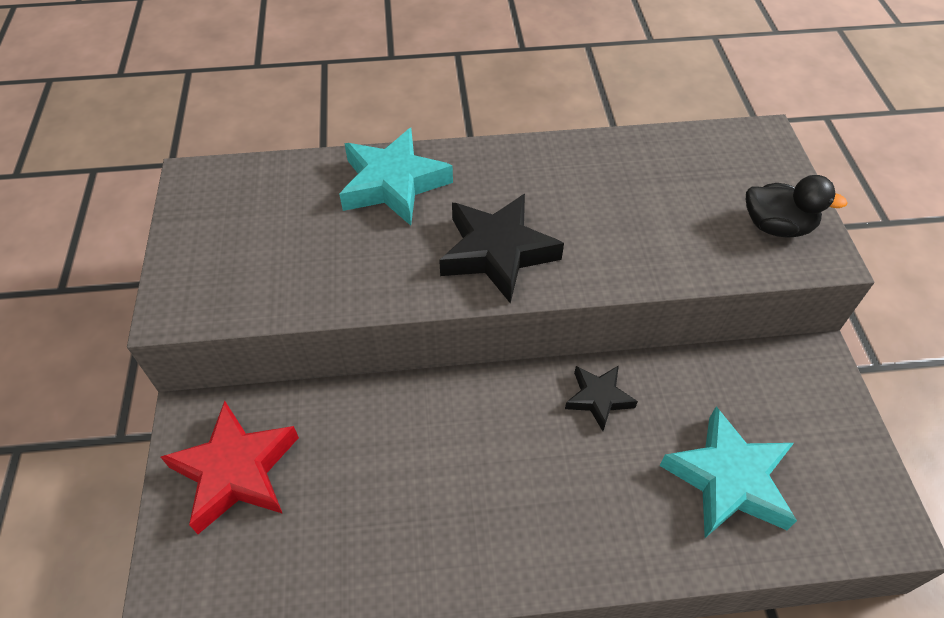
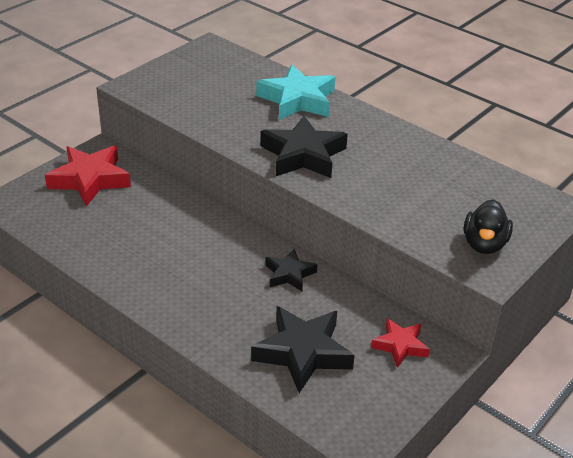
camera: 45 degrees right, 15 degrees down
(728, 479) = (303, 353): turquoise star -> black star
(776, 226) = (484, 244): black duck -> black duck turned 45 degrees clockwise
(780, 388) = (400, 346): none -> red star

